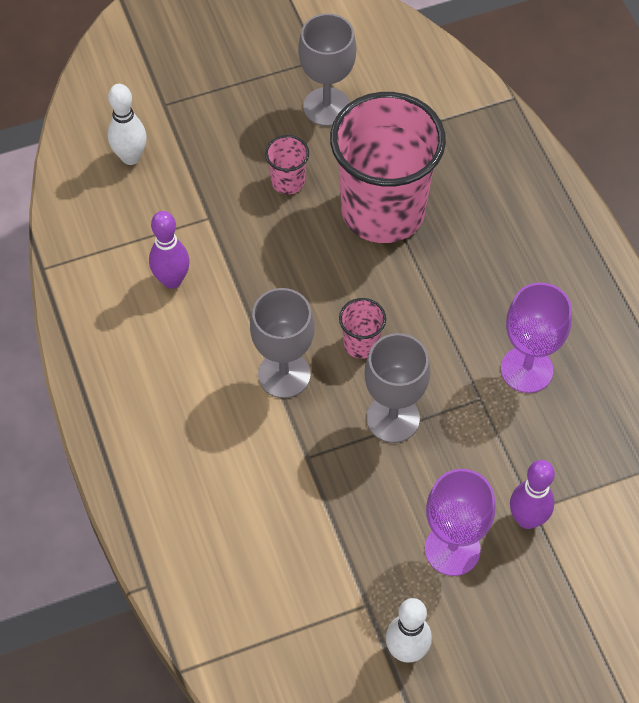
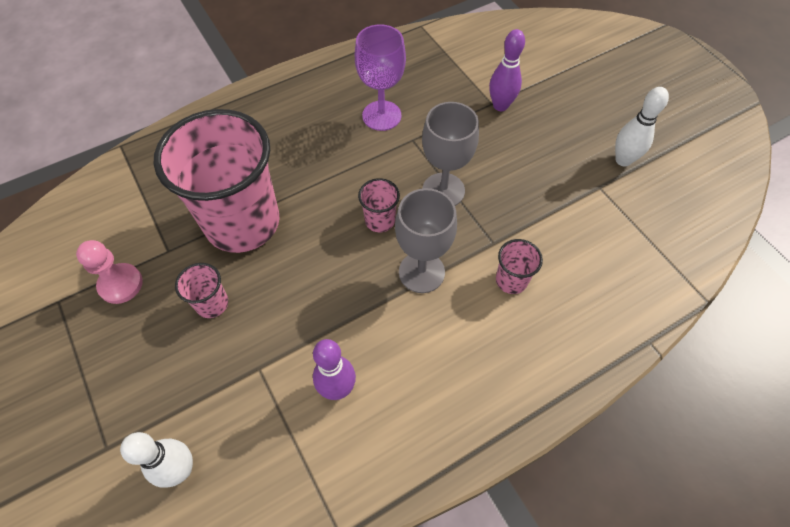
camera: 100 degrees left, 0 degrees up
(254, 463) = (511, 280): none -> pink cup
(327, 107) = (120, 284): grey goblet -> pink pawn
(452, 549) = (538, 143): purple goblet -> none

